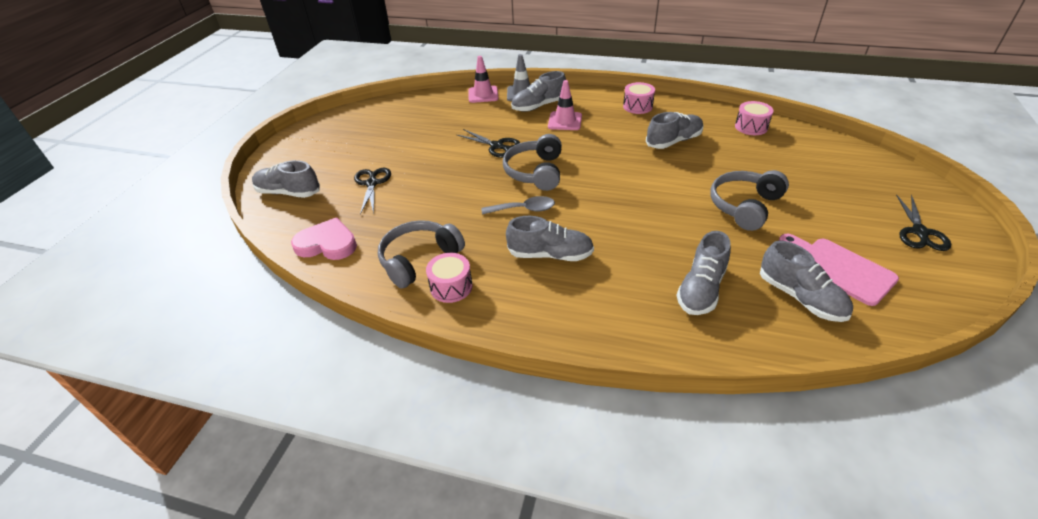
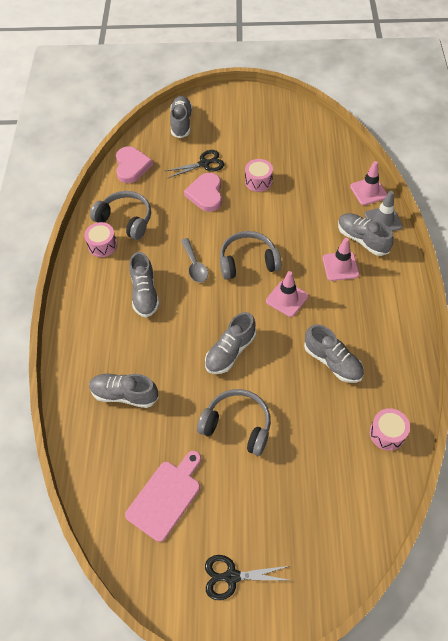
camera: 75 degrees right, 15 degrees up
(420, 188) = (206, 194): none -> pink heart
(497, 146) = (280, 225): black scissors -> none
(593, 155) = (287, 298): none -> pink traffic cone
(637, 106) = (393, 323): pink drum -> pink drum (258, 181)
(800, 297) = (126, 464): grey shoe -> grey shoe (230, 351)

